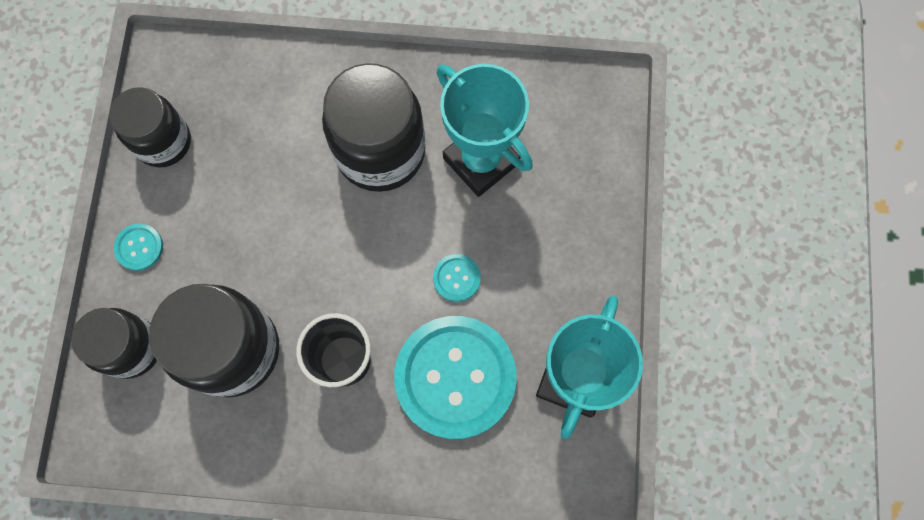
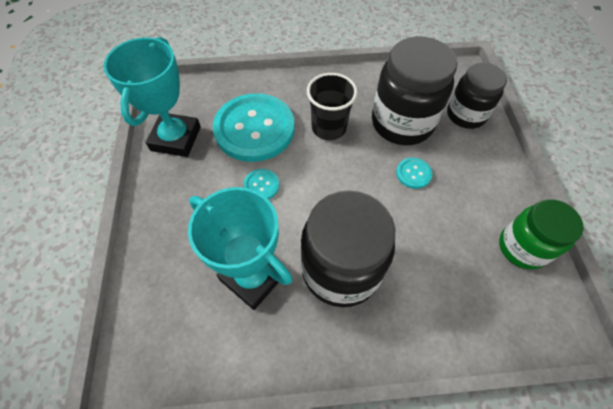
camera: 170 degrees right, 15 degrees down
(139, 247) = (495, 170): turquoise button -> turquoise button (413, 174)
(163, 142) = (522, 247): black jar -> green jar

